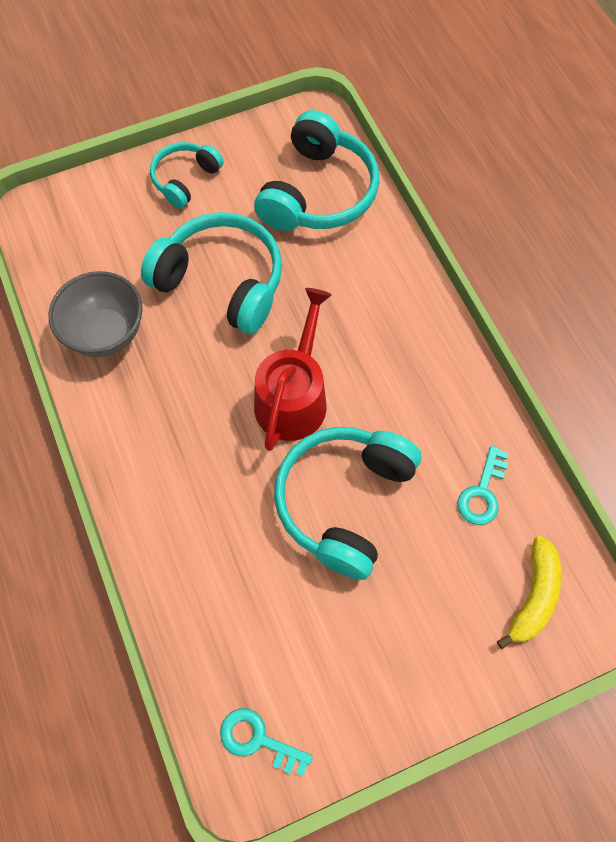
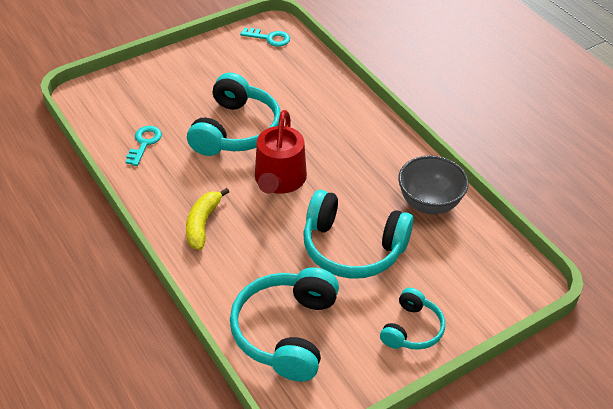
camera: 170 degrees right, 20 degrees down
(534, 596) = (116, 101): yellow banana -> yellow banana (202, 224)

